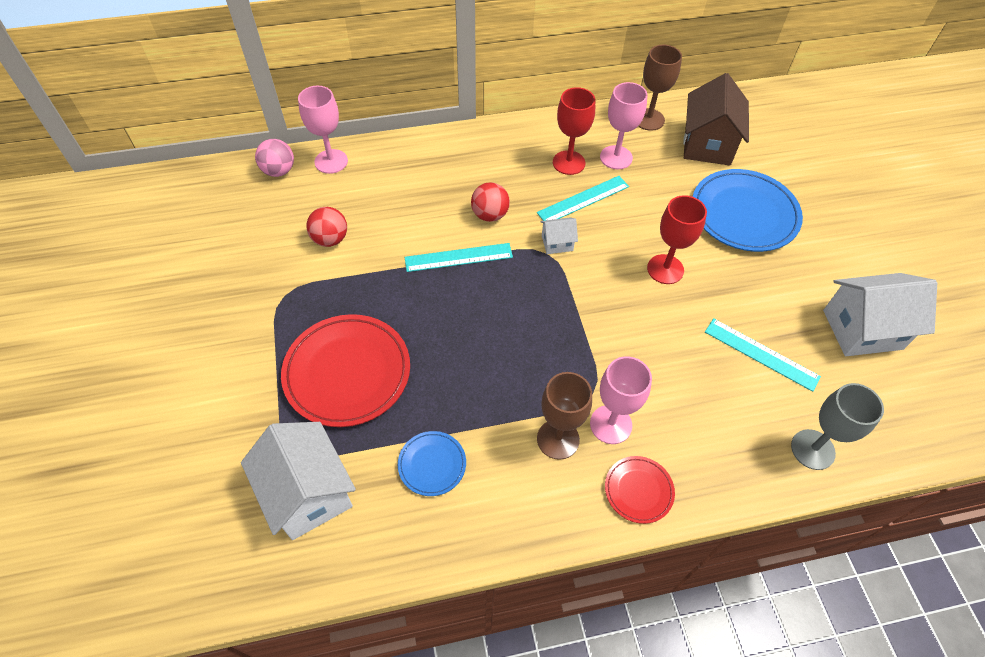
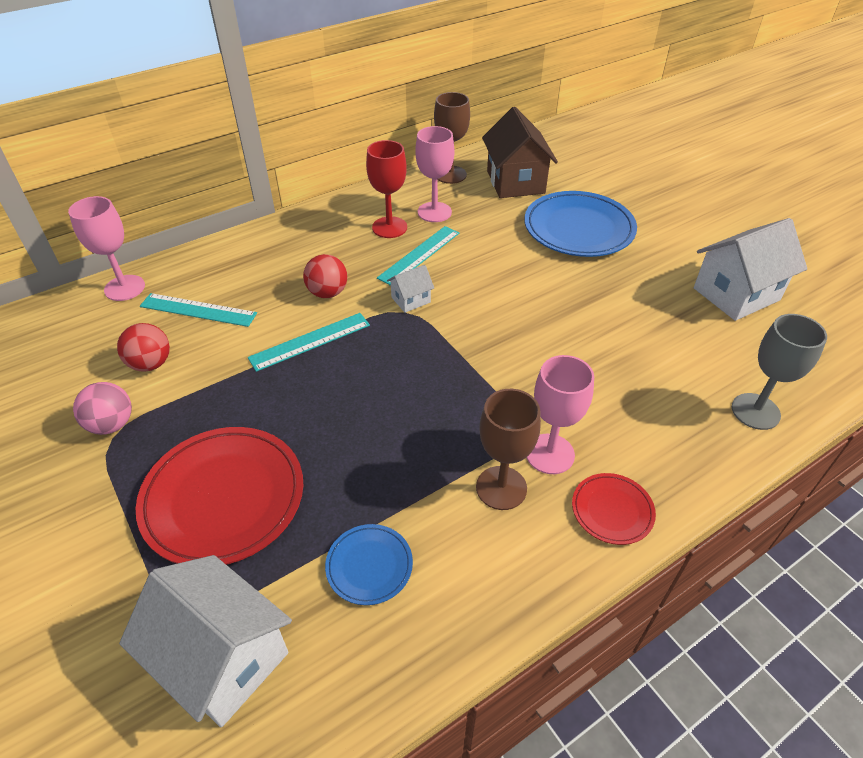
camera: 20 degrees left, 10 degrees down
(279, 171) = (62, 312): pink ball -> pink ball (112, 424)
(665, 269) = (530, 294): red goblet -> none
(761, 354) = (660, 341): turquoise ruler -> turquoise ruler (198, 310)

